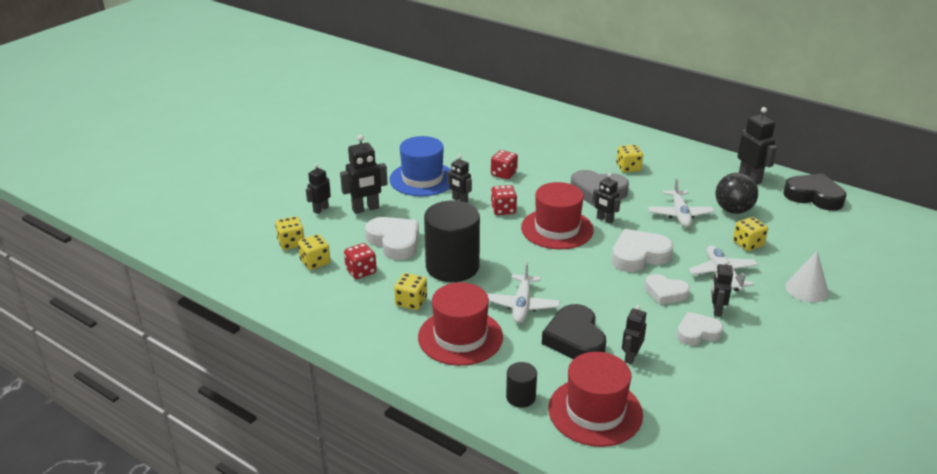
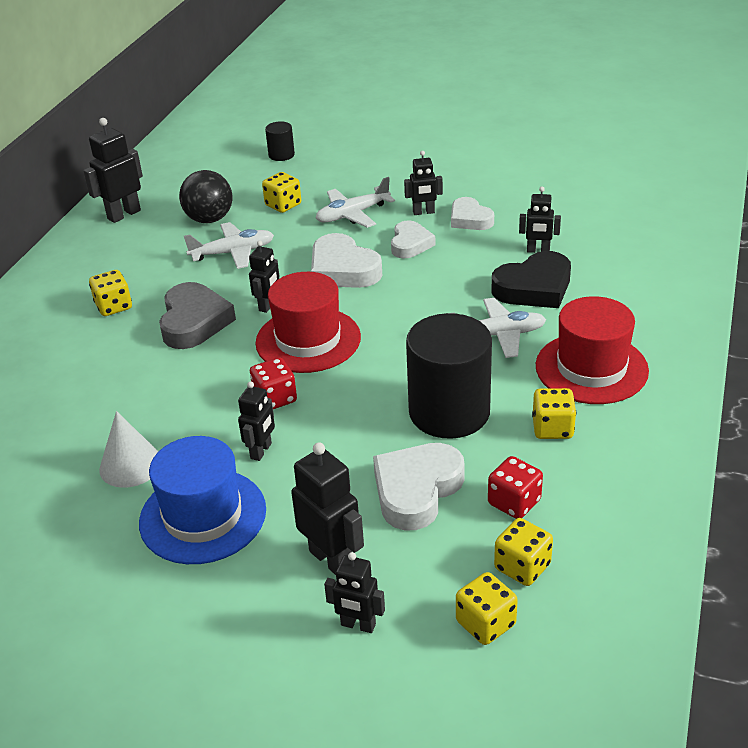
camera: 105 degrees left, 5 degrees up
(503, 174) = (161, 422): red dice -> none
(520, 397) = (655, 305): black cylinder -> black cylinder (281, 155)
(595, 411) = (636, 259): red hat -> none
(806, 289) = (355, 169): white cone -> white cone (130, 465)
(814, 196) = (159, 174): black heart -> none

